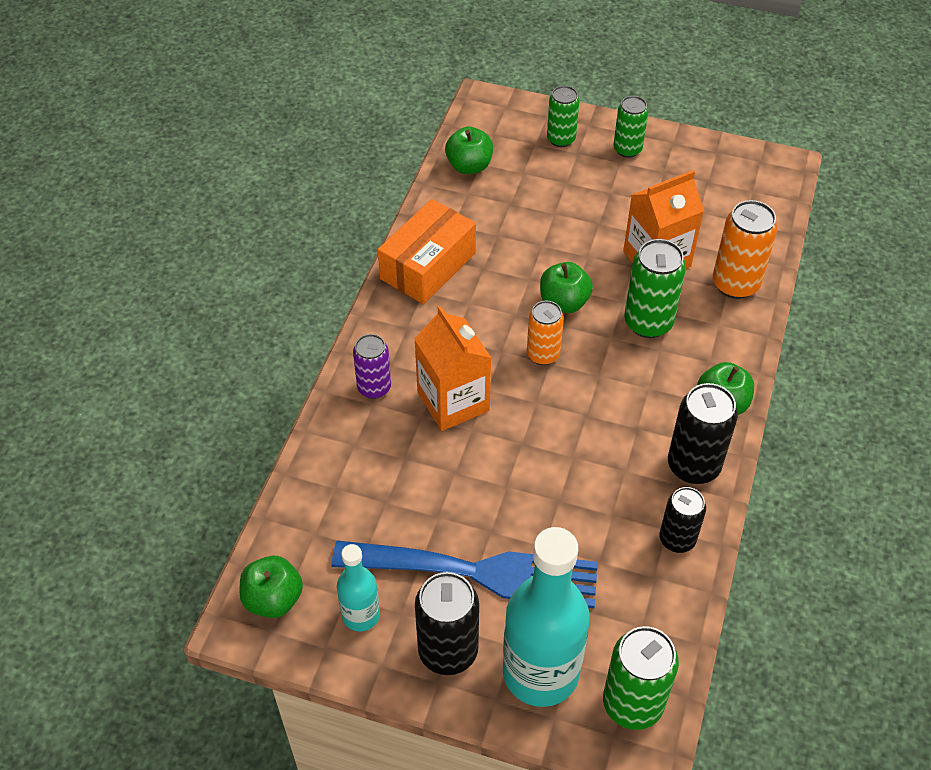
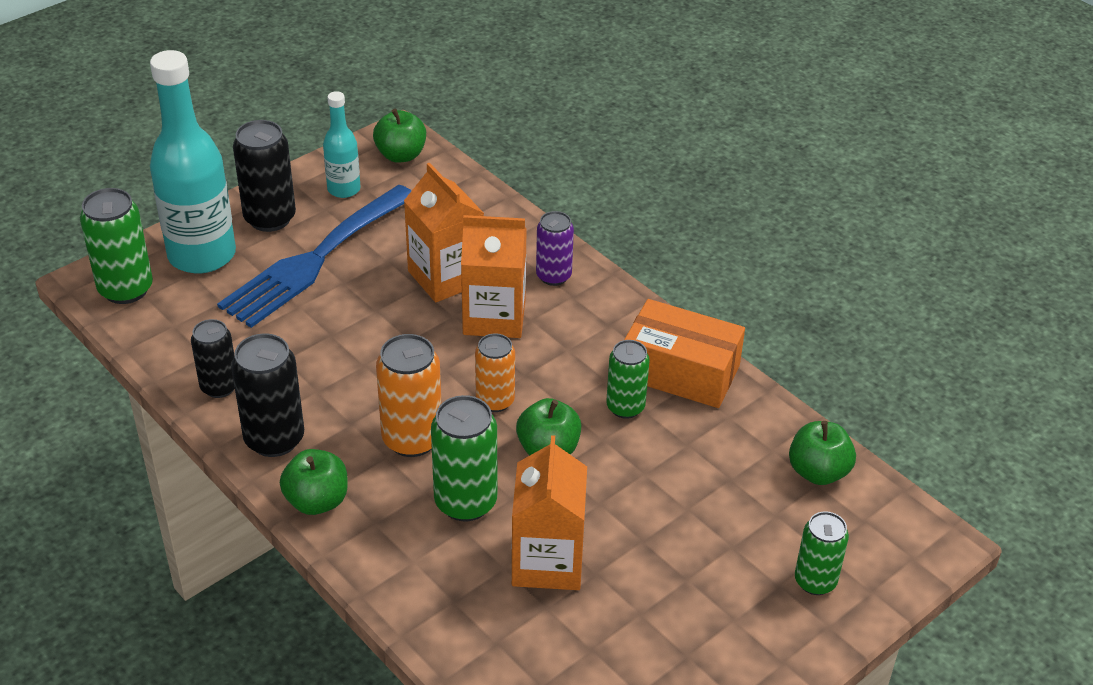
camera: 120 degrees right, 10 degrees down
(428, 266) = (680, 372): orange box -> orange box turned 45 degrees counterclockwise
(429, 460) = (446, 277): none -> orange carton
(627, 149) = (753, 640): green can -> green can (625, 407)
(735, 284) = (454, 612): orange can -> orange can (412, 439)

